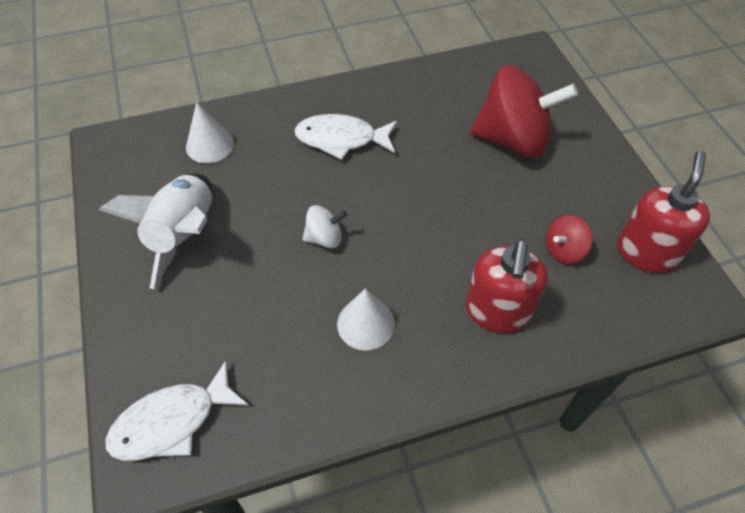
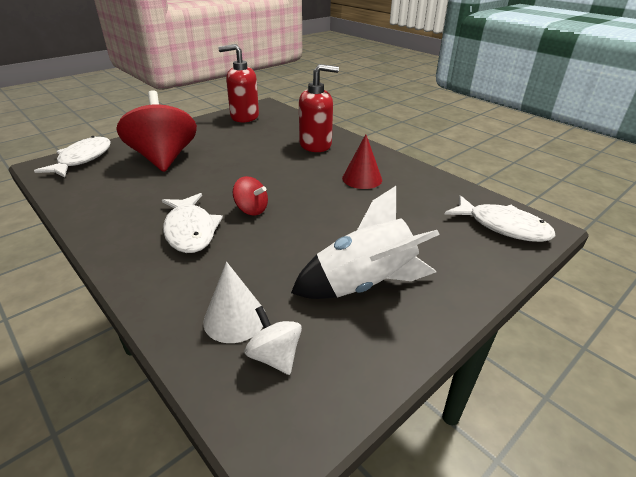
camera: 115 degrees left, 20 degrees down
(324, 238) = (308, 210): white spinning top -> white spinning top (275, 356)
(366, 323) = (362, 179): white cone -> red cone
(537, 76) = (82, 159): none -> white fish
(563, 250) = (257, 134): red spinning top -> red spinning top (251, 209)

